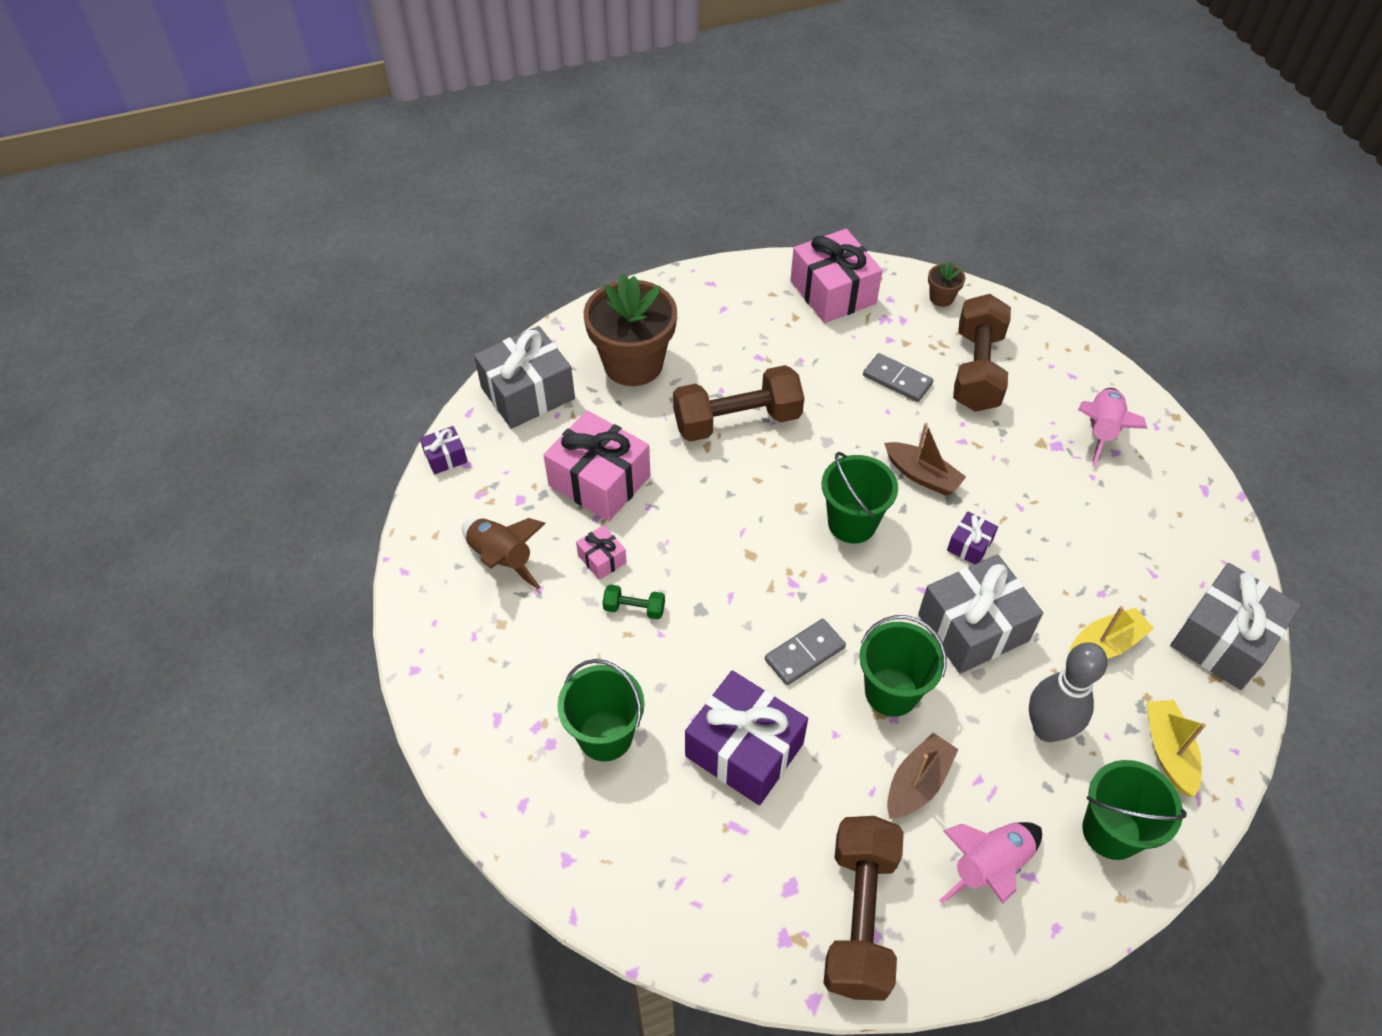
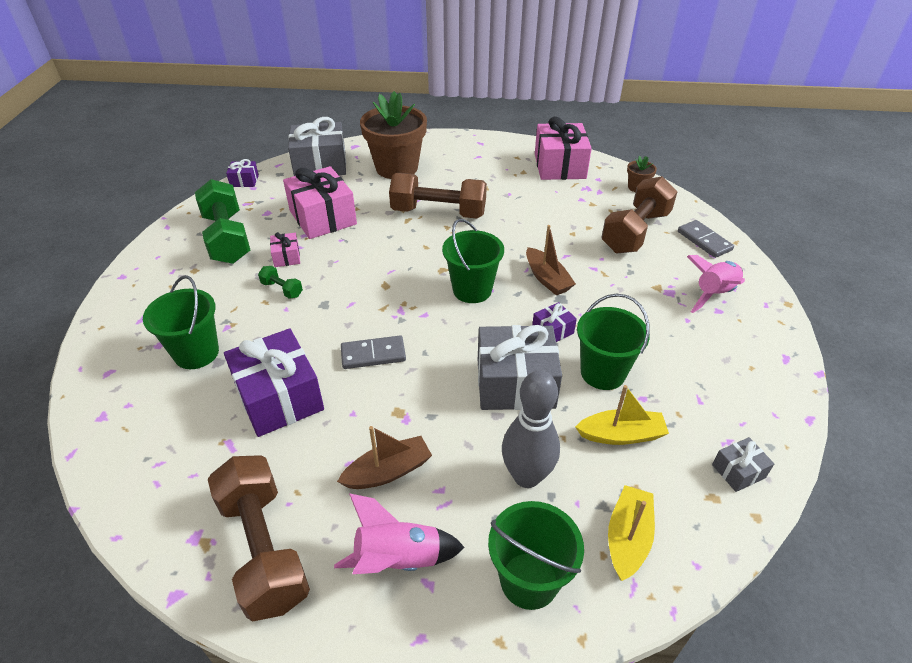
camera: 25 degrees right, 10 degrees down
(502, 559) = (227, 238): brown rocket -> green dumbbell
(860, 916) = (264, 548): brown dumbbell -> brown dumbbell turned 60 degrees counterclockwise
(891, 692) = (417, 402): green bucket -> green bucket (602, 373)
(897, 380) = (570, 221): grey domino -> grey domino (704, 241)
(1223, 639) = (738, 471): grey gift -> grey gift, size x0.47

